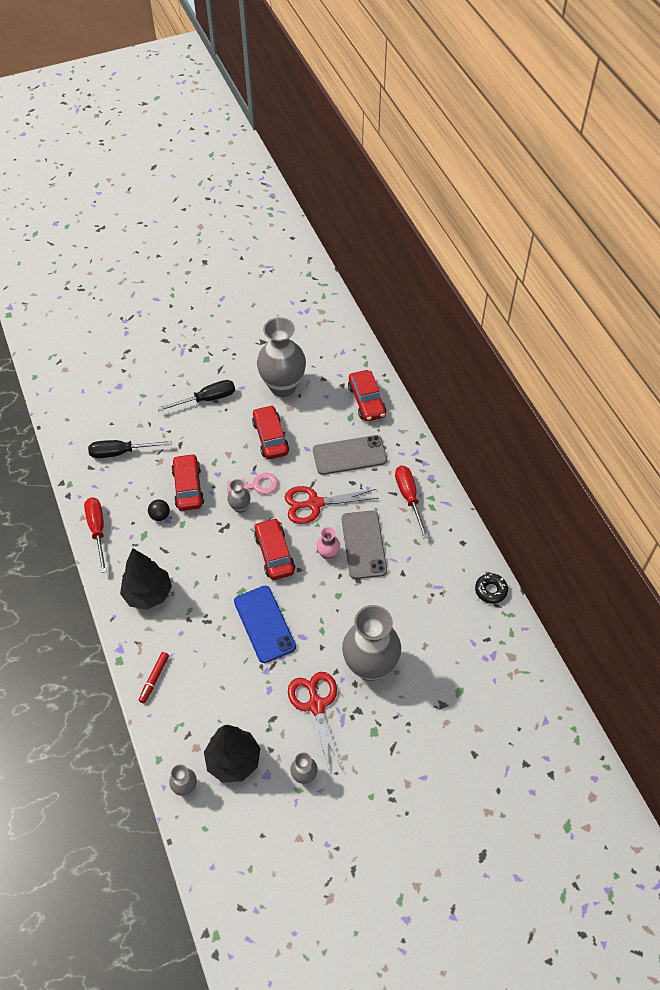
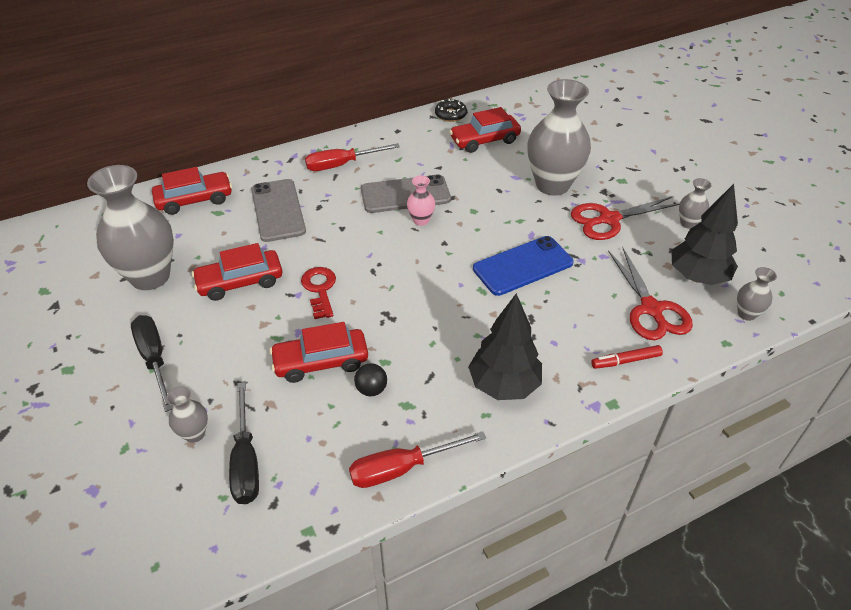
camera: 95 degrees left, 10 degrees down
(154, 679) = (625, 361): red marker -> red marker turned 150 degrees clockwise
(240, 507) = (355, 302): grey vase -> grey vase (194, 434)
(256, 485) = (320, 289): pink key -> red key
(274, 554) = (425, 264): red car -> red car (484, 140)
(314, 504) = (350, 235): red scissors -> red scissors (651, 309)

